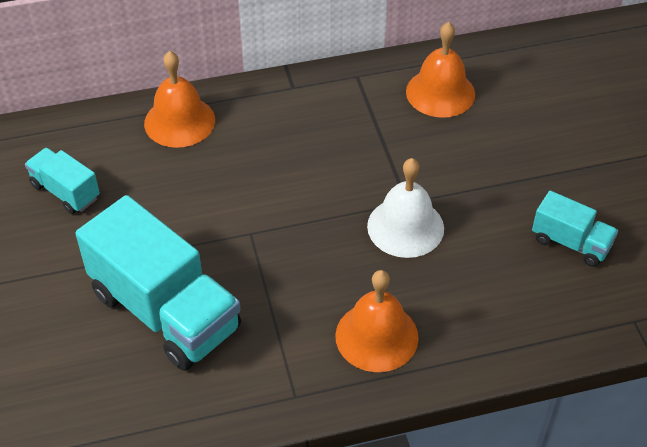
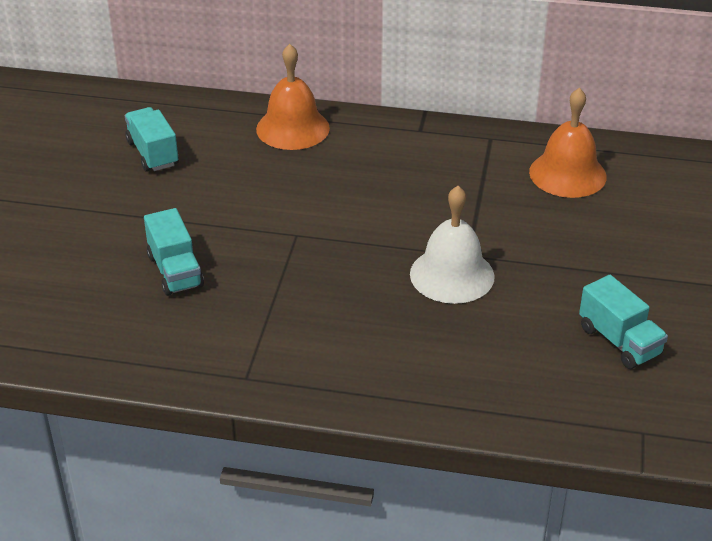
camera: 25 degrees right, 10 degrees down
(165, 311) = (175, 271): turquoise truck -> turquoise truck, size x0.50
(376, 336) = (359, 355): orange bell -> none

